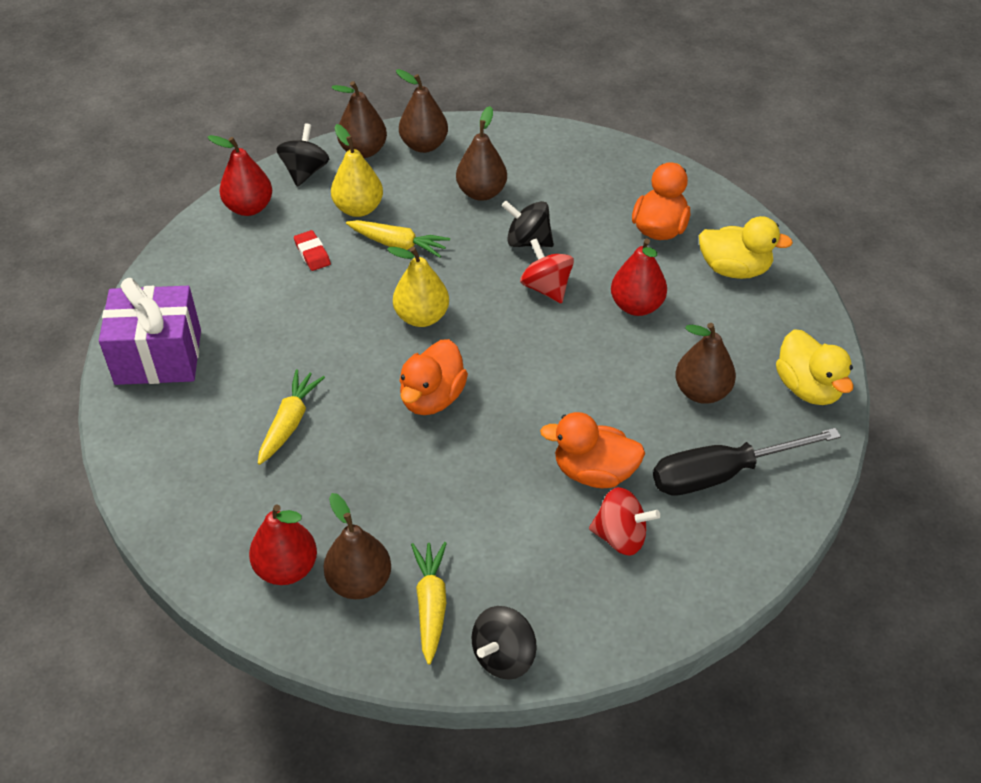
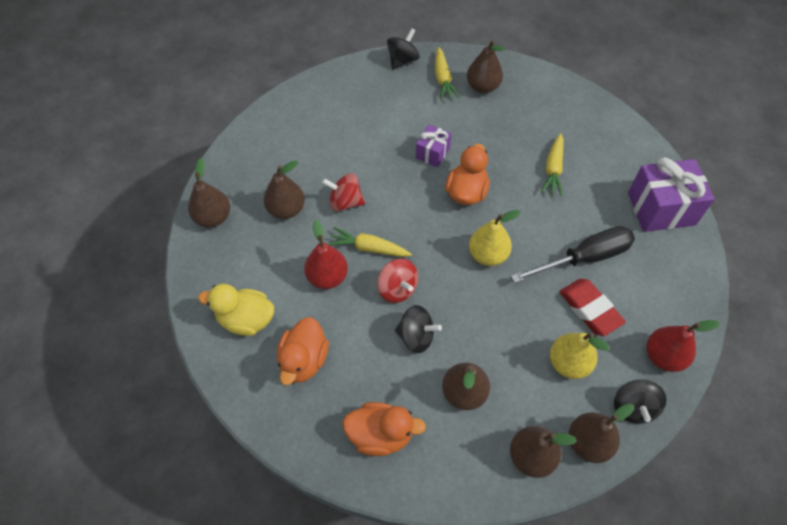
camera: 175 degrees right, 10 degrees up
(286, 568) = (523, 90): red pear -> none
(312, 253) = (590, 309): red eraser -> red eraser, size x1.69
(398, 244) = (523, 324): yellow carrot -> yellow carrot (368, 248)
(473, 461) = (432, 153): none -> purple gift
(594, 472) = (359, 152): orange duck -> orange duck (380, 435)
(620, 536) = (343, 118): red spinning top -> red spinning top (345, 202)
(722, 474) = (281, 156): black screwdriver -> black screwdriver (584, 258)
(808, 388) = (213, 218): yellow duck -> brown pear

